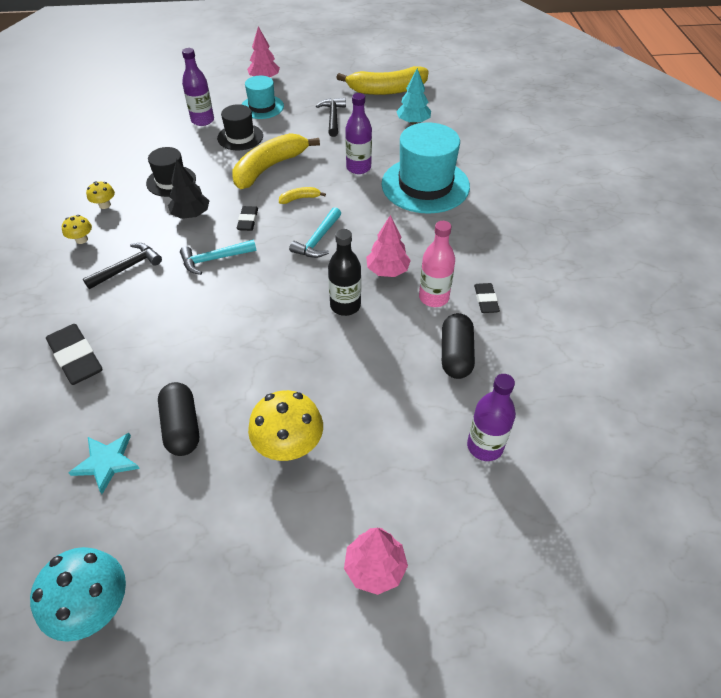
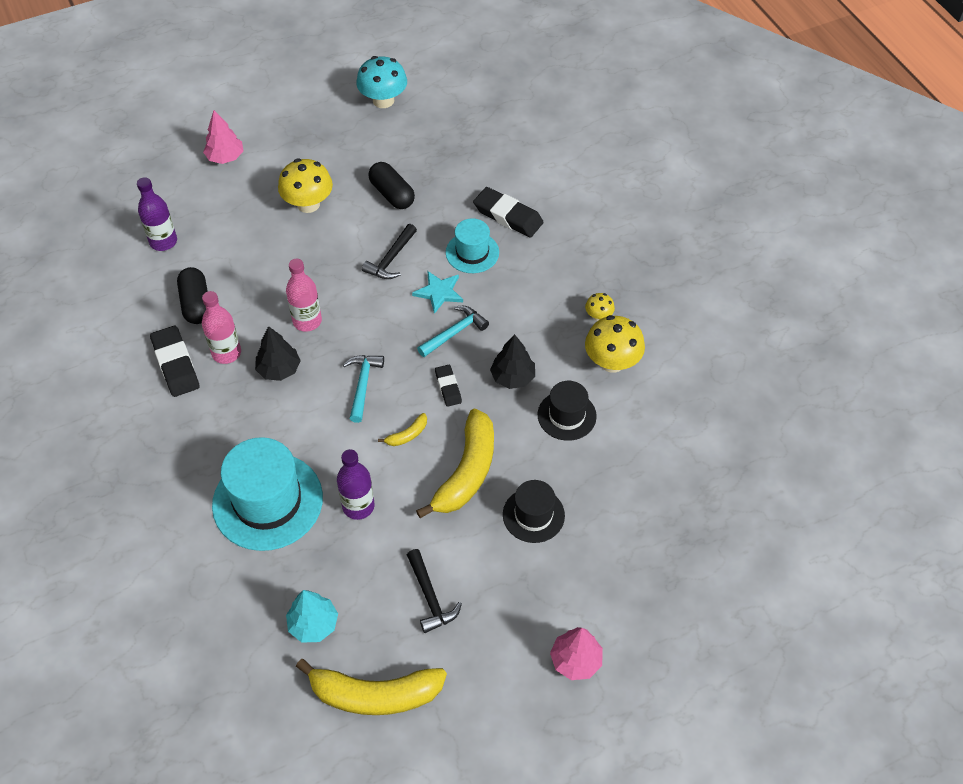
camera: 160 degrees right, 5 degrees up
(104, 205) = (612, 362): yellow mushroom -> yellow mushroom, size x1.97
(106, 462) = (429, 161): turquoise star -> turquoise star (439, 292)
(127, 268) = (530, 300): black hammer -> black hammer (391, 259)
(202, 120) = (602, 532): purple bottle -> none
(262, 107) = (540, 588): turquoise hat -> turquoise hat (472, 252)
(345, 306) = (307, 321): black bottle -> pink bottle
(387, 90) = (375, 694): yellow banana -> yellow banana turned 150 degrees counterclockwise
(387, 270) = (279, 369): pink tree -> black tree
(486, 300) = (176, 364): black eraser -> black eraser, size x1.74

